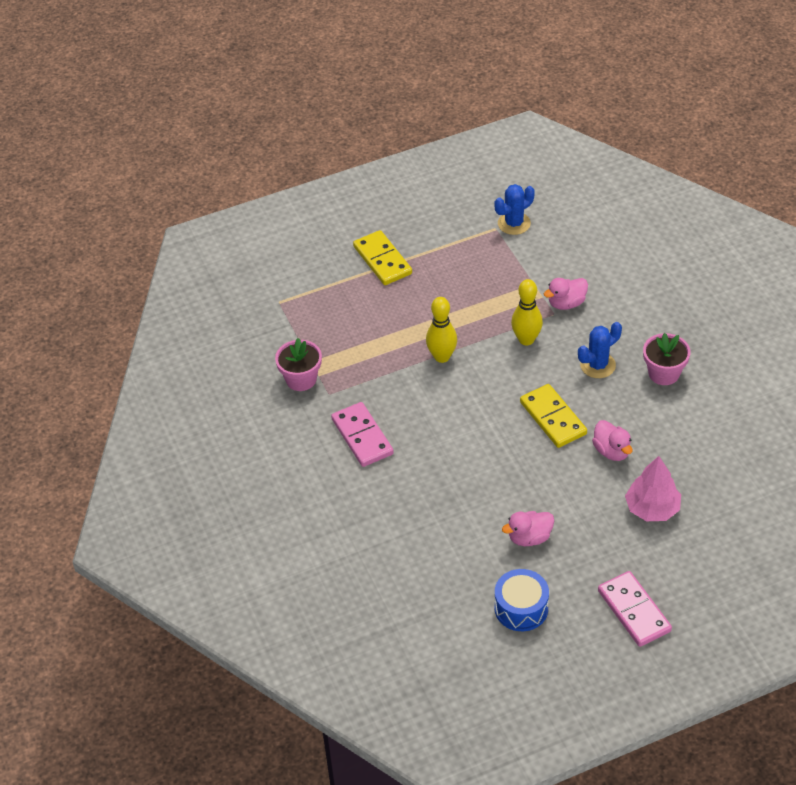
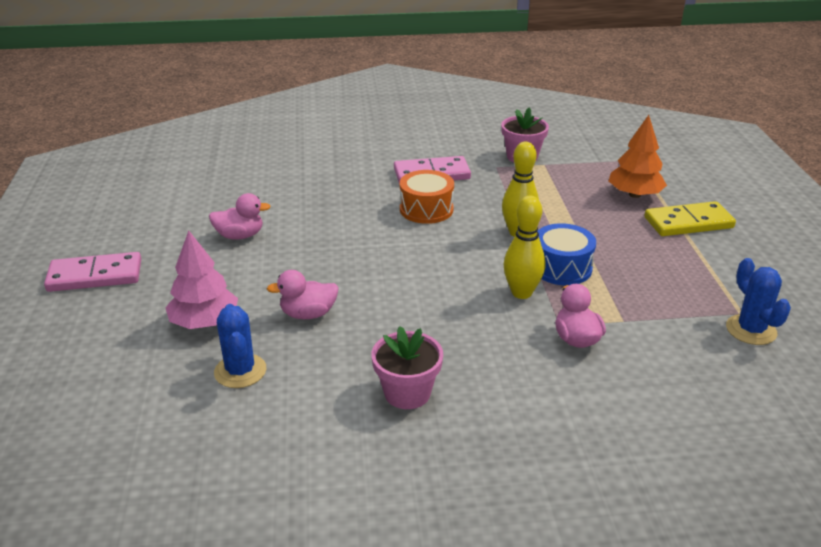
camera: 105 degrees right, 15 degrees down
(347, 295) = (634, 194): none -> orange tree
(429, 423) = (426, 209): none -> orange drum
(521, 608) = (167, 215): blue drum -> blue drum (561, 268)
(529, 538) = (240, 236): pink duck -> pink duck turned 90 degrees clockwise
(553, 418) = (386, 284): yellow domino -> none
(597, 365) = (451, 338): blue cactus -> blue cactus (240, 371)

